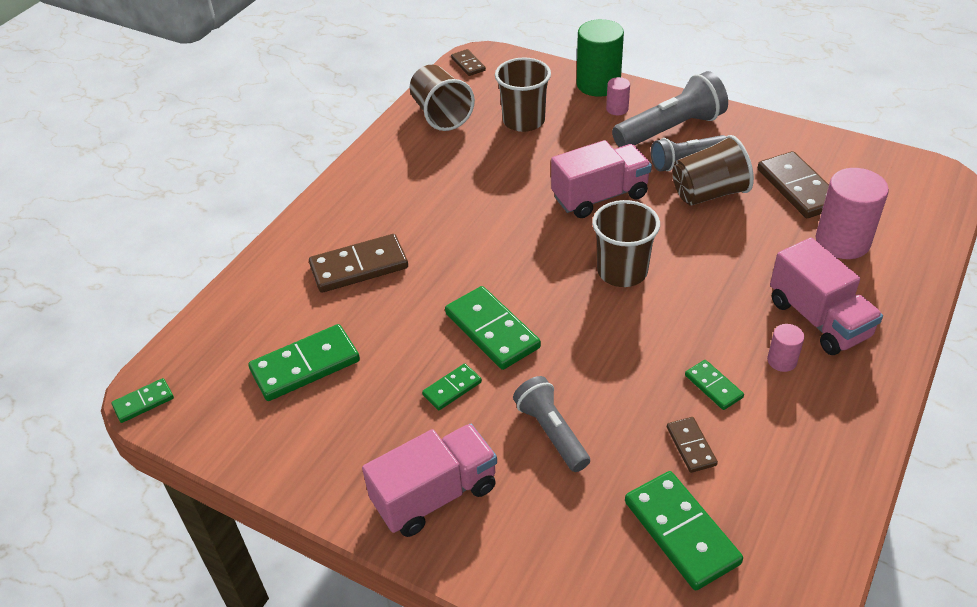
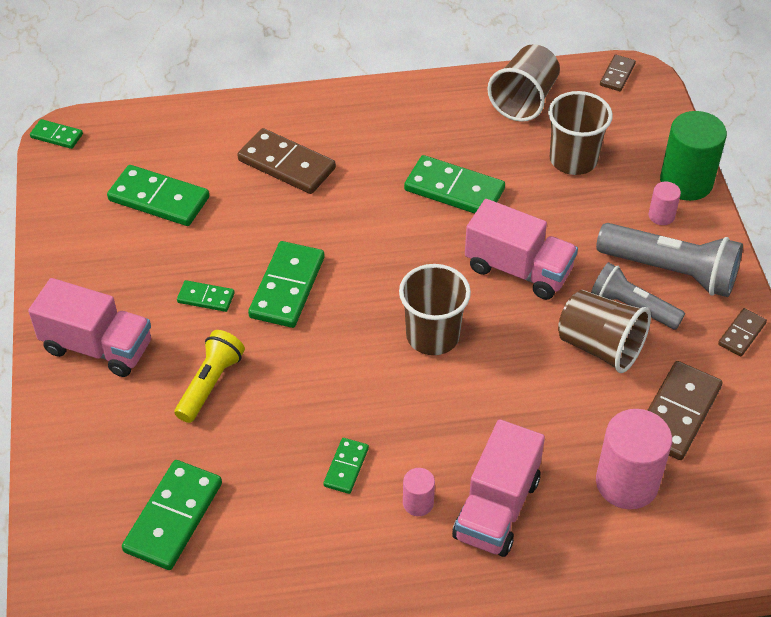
camera: 50 degrees right, 5 degrees up
(489, 190) = (454, 189): none -> green domino
(551, 432) = (210, 383): grey flashlight -> yellow flashlight
(691, 446) = (266, 482): brown domino -> brown domino (741, 334)

